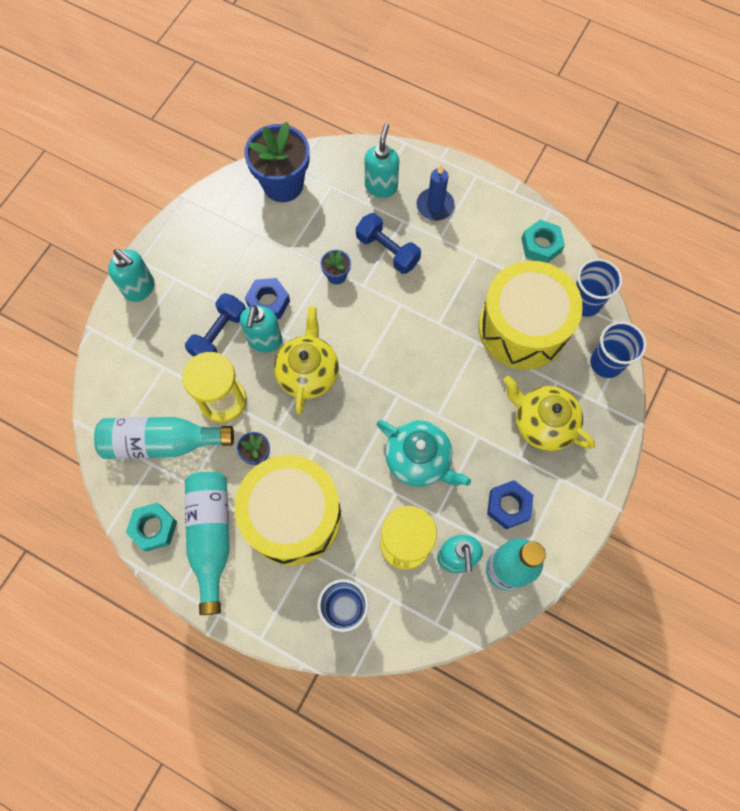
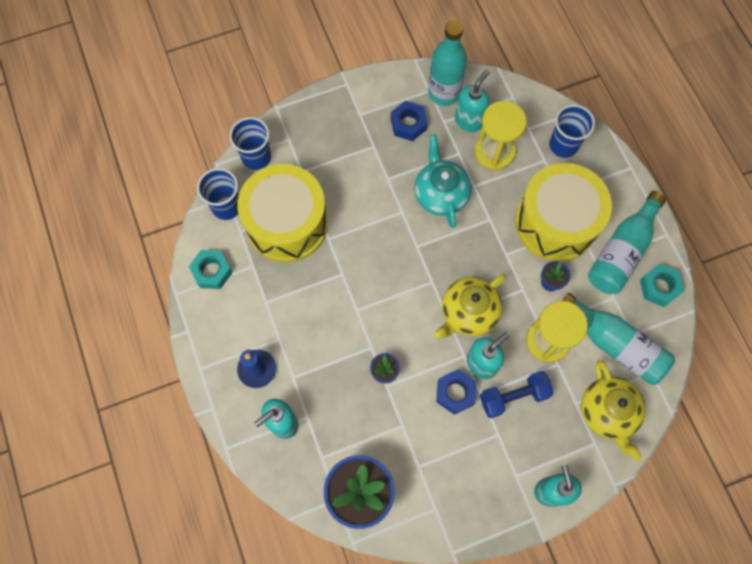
camera: 140 degrees left, 0 degrees up
(387, 250) = (328, 361): blue dumbbell -> none
(542, 423) = (337, 154): yellow teapot -> yellow teapot (607, 412)

